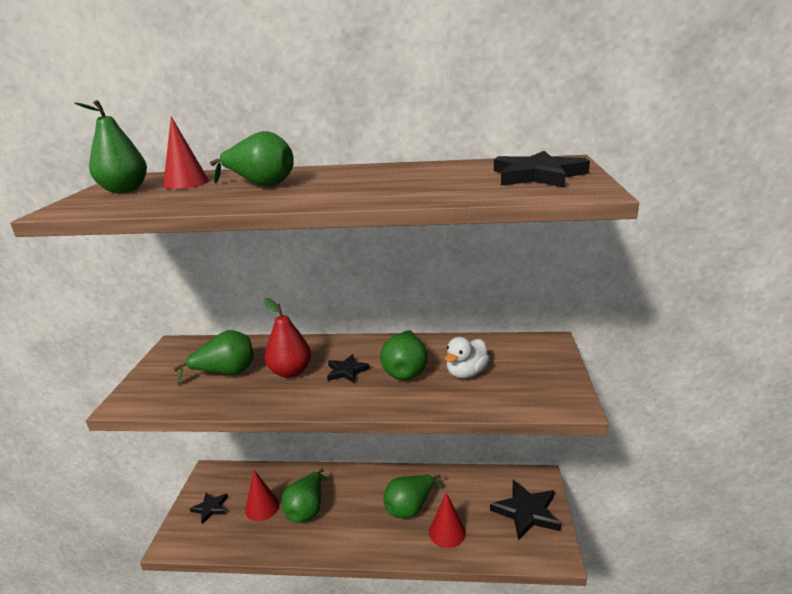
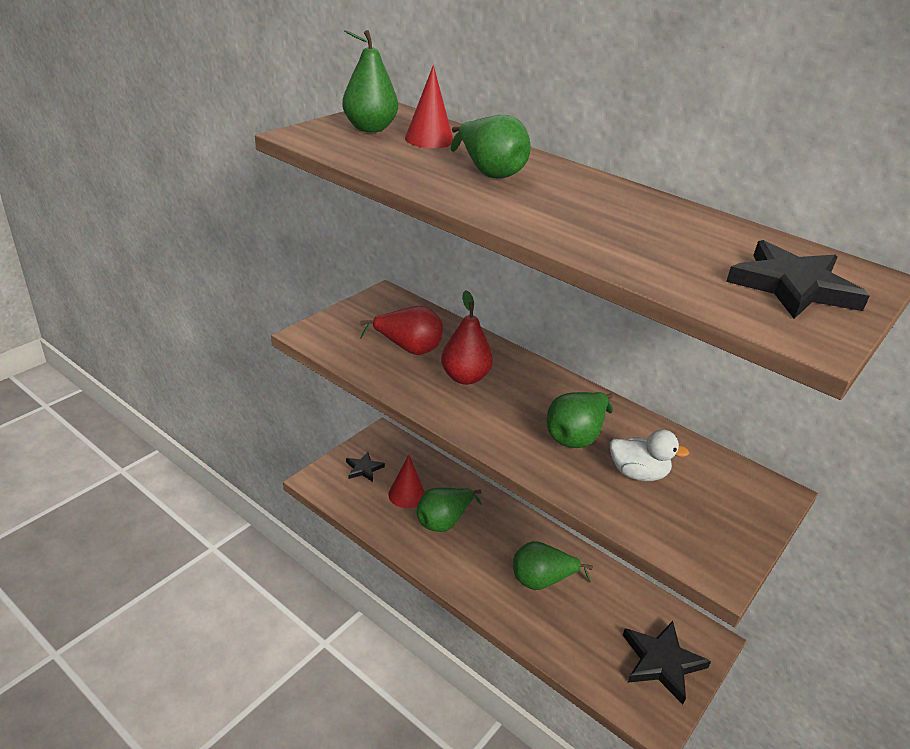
camera: 30 degrees right, 10 degrees up
(226, 373) = (408, 348): green pear -> red pear
(346, 371) = (517, 404): black star -> none
(447, 532) = (560, 626): red cone -> none
(466, 373) = (637, 473): white duck -> white duck turned 150 degrees counterclockwise

